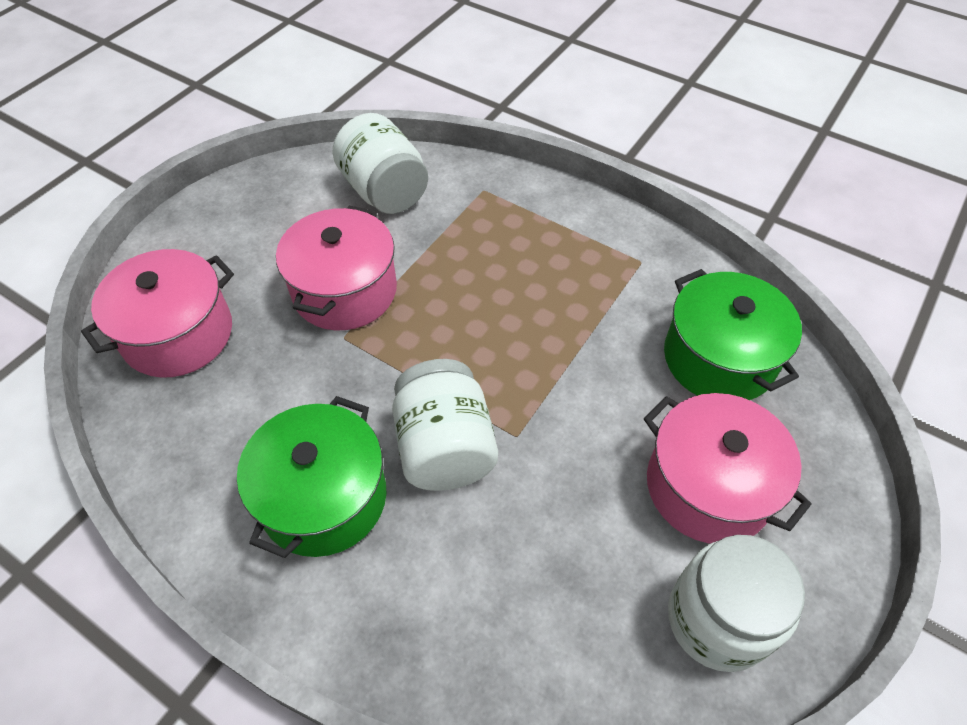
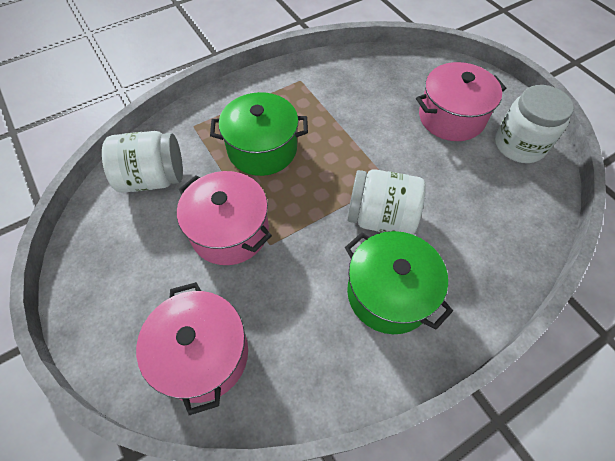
camera: 65 degrees left, 5 degrees up
(718, 358) = (380, 80): green pot -> green pot (262, 149)

